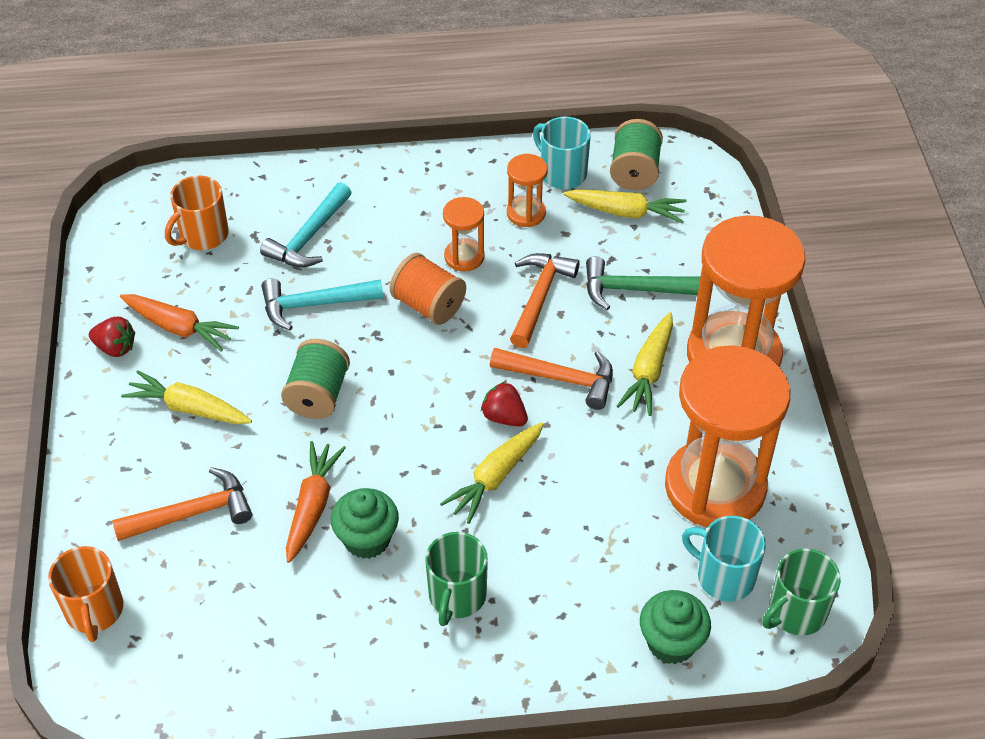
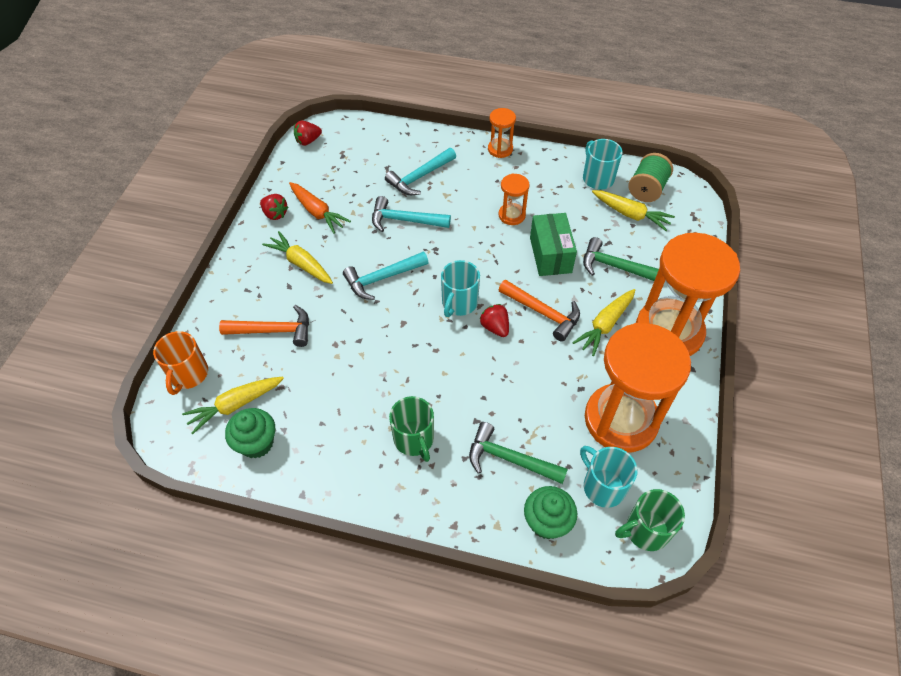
camera: 20 degrees right, 5 degrees up
(115, 226) = (308, 141): none -> red strawberry
(203, 235) = (356, 160): orange mug -> none
(312, 506) = (348, 349): orange carrot -> none
(318, 395) = (382, 278): green spool -> turquoise hammer
(367, 539) = (373, 382): green cupcake -> green cupcake (256, 443)
(428, 305) = (476, 240): orange spool -> none
(441, 398) = (459, 303): none -> turquoise mug
(457, 596) = (414, 439): green mug -> green mug turned 60 degrees counterclockwise
(495, 477) = (473, 366): yellow carrot -> yellow carrot (235, 405)
(526, 213) = (563, 198): orange hourglass -> orange hourglass (500, 149)
(539, 297) = (550, 255): orange hammer -> green box
(593, 581) = (510, 459): none -> green hammer

